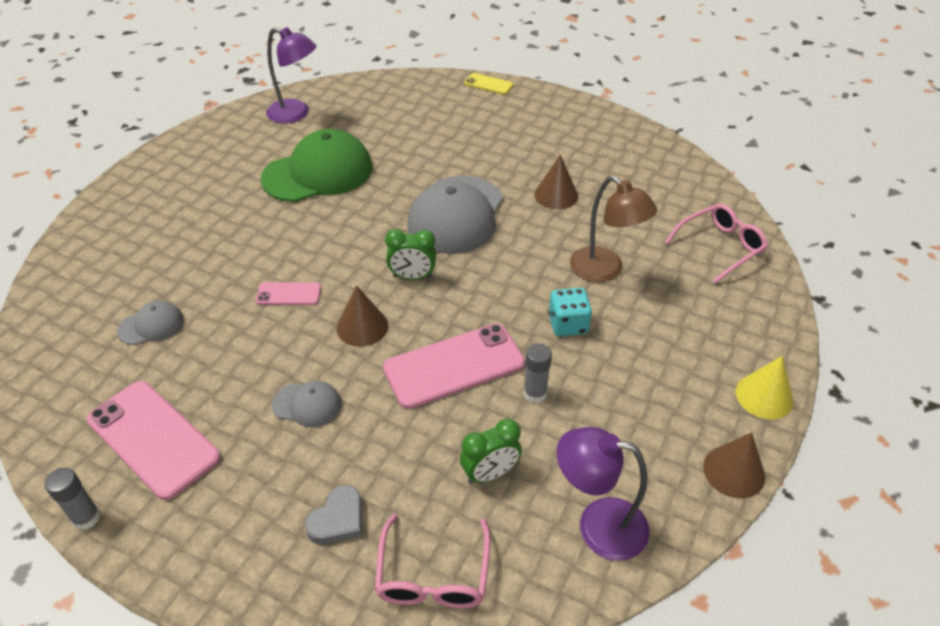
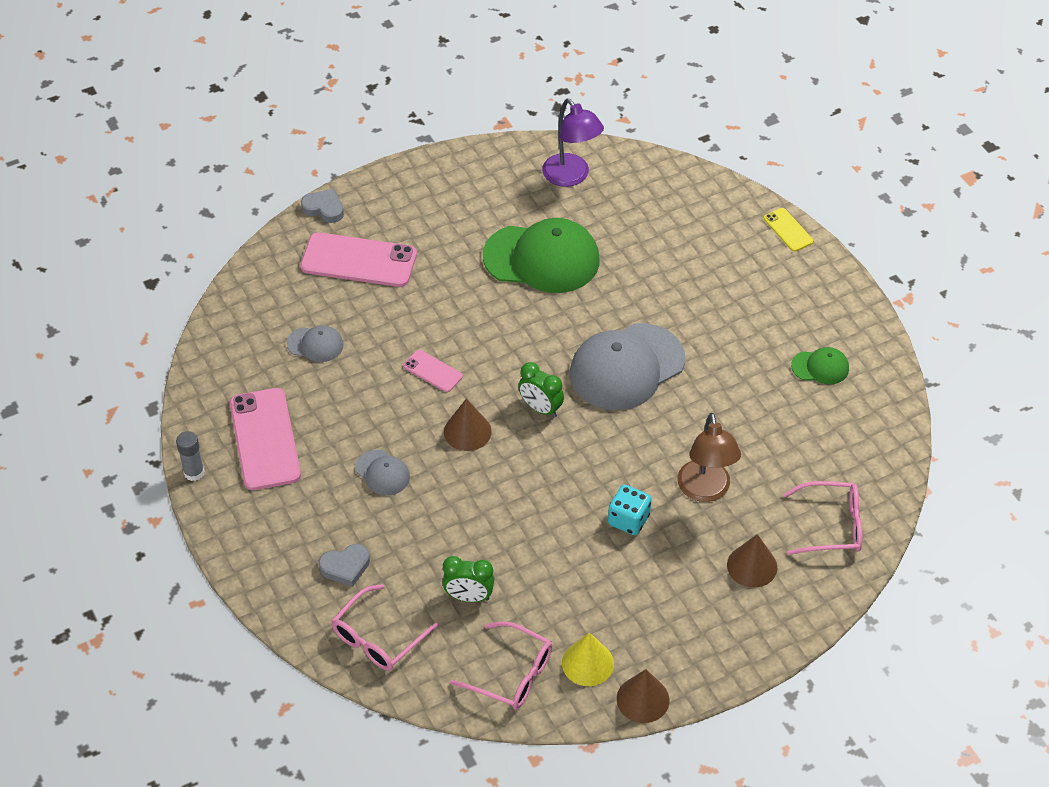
camera: 35 degrees right, 5 degrees up
(85, 216) = (324, 208): none -> grey heart
(454, 366) = (510, 503): pink phone -> pink phone (358, 260)
(535, 393) = (551, 559): grey glue stick -> none
(556, 195) = (734, 394): brown cone -> brown cone (752, 566)
(597, 151) = (820, 367): none -> green cap
(598, 525) = (511, 674): purple lamp -> pink glasses
(764, 396) = (726, 664): yellow cone -> yellow cone (587, 663)

